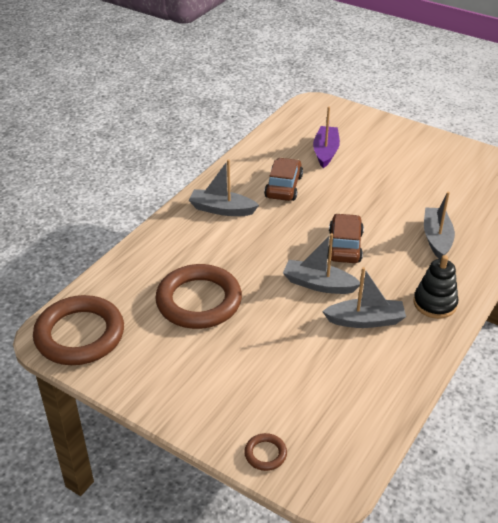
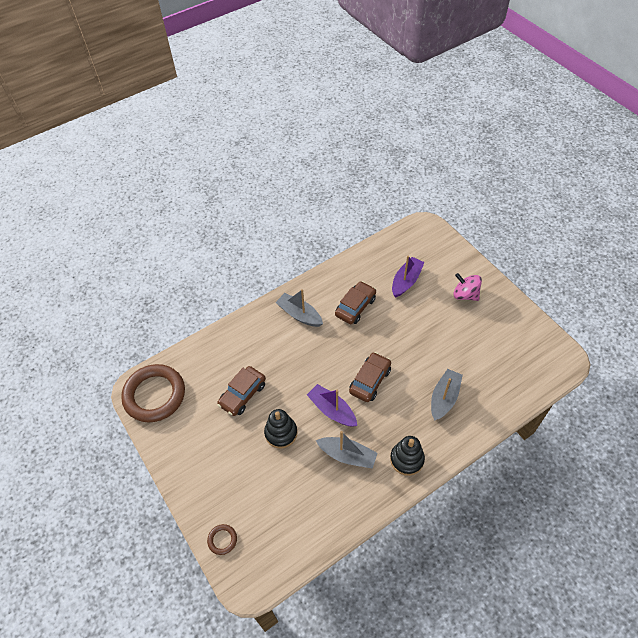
camera: 25 degrees right, 15 degrees up
(199, 301) = (242, 394): brown ring -> brown car
(271, 324) = (281, 433): none -> black stacking toy
(318, 284) = (332, 410): grey boat -> purple boat
(397, 148) = (465, 295): none -> pink spinning top

